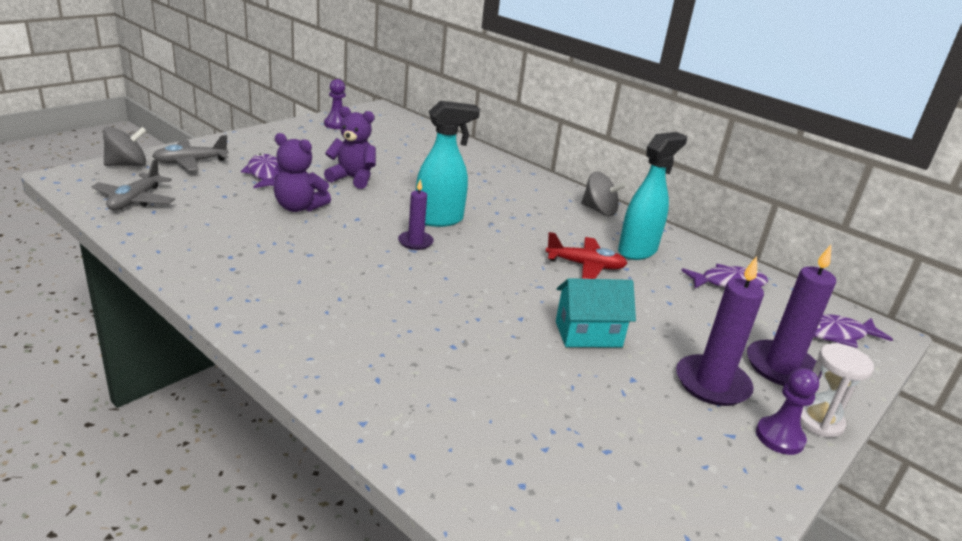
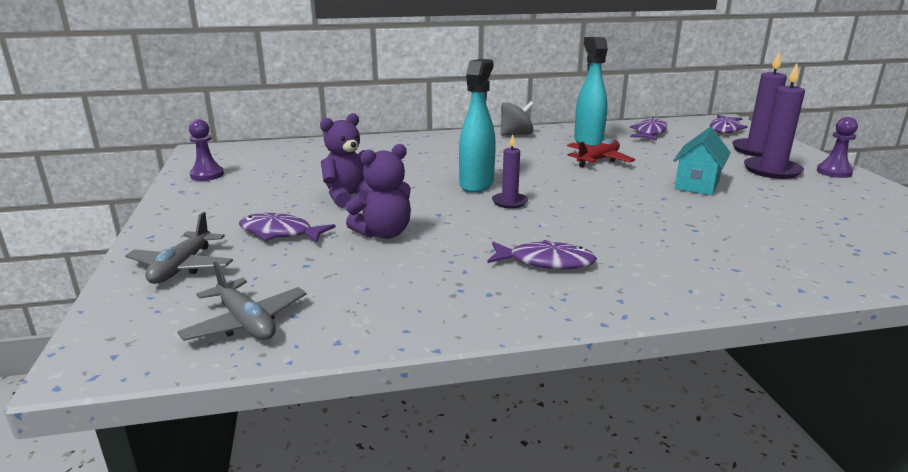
camera: 50 degrees left, 5 degrees down
(127, 165) = (122, 310): grey spinning top -> none
(307, 281) = (546, 262): none -> purple fish
(818, 421) = (818, 159): white hourglass -> none

